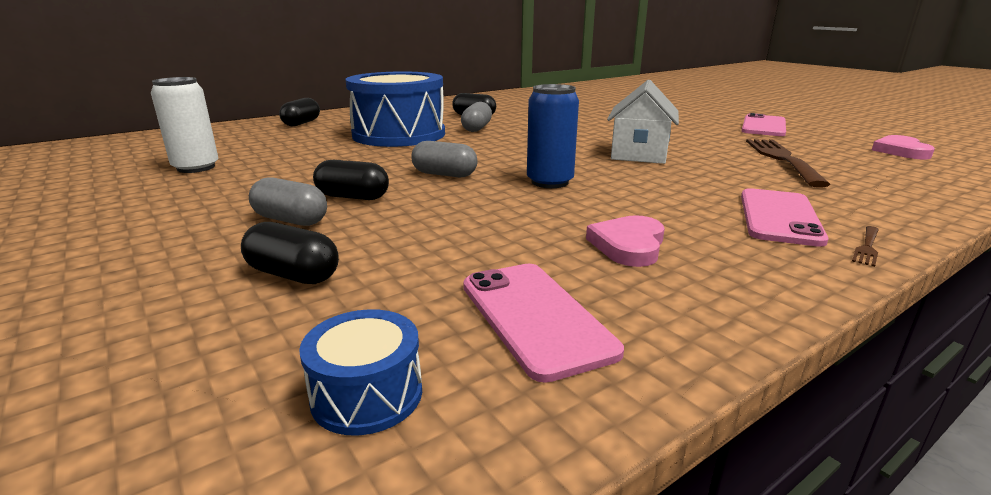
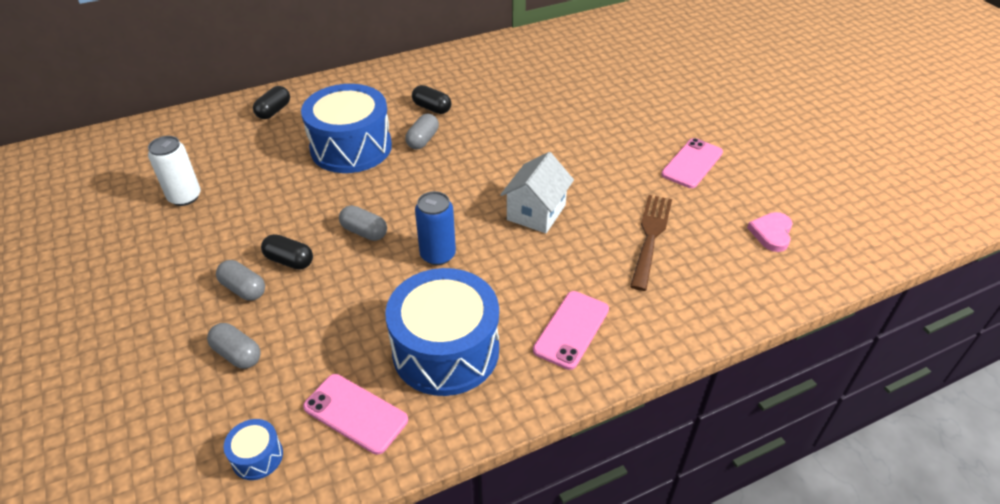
camera: 10 degrees right, 20 degrees up
(293, 275) = (237, 354): black capsule -> grey capsule
(535, 317) = (355, 413): pink phone -> pink phone turned 45 degrees counterclockwise
(628, 245) = (446, 350): pink heart -> blue drum
(867, 247) = (598, 375): brown fork -> none

